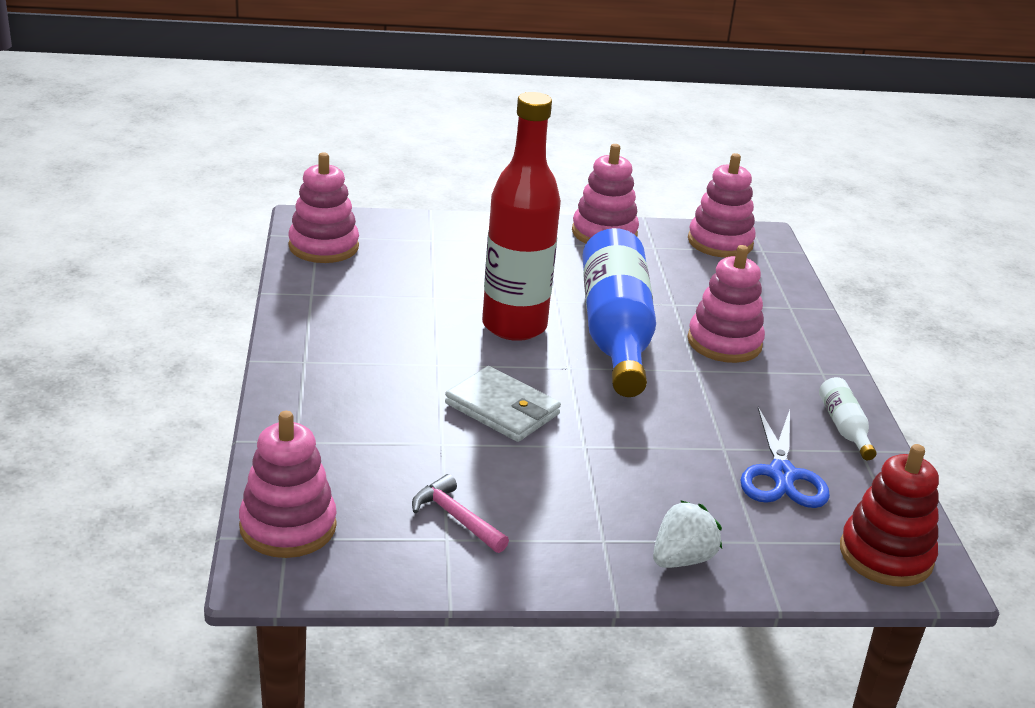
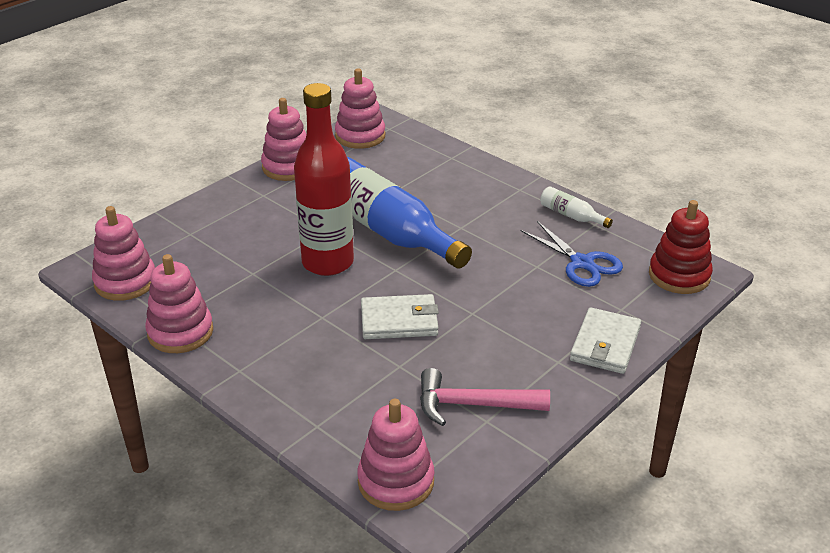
camera: 40 degrees left, 5 degrees up
(456, 517) = (472, 405): pink hammer -> pink hammer, size x1.51
(682, 559) = (605, 344): white strawberry -> white wallet
(724, 343) = (450, 201): pink stacking toy -> pink stacking toy (180, 332)

